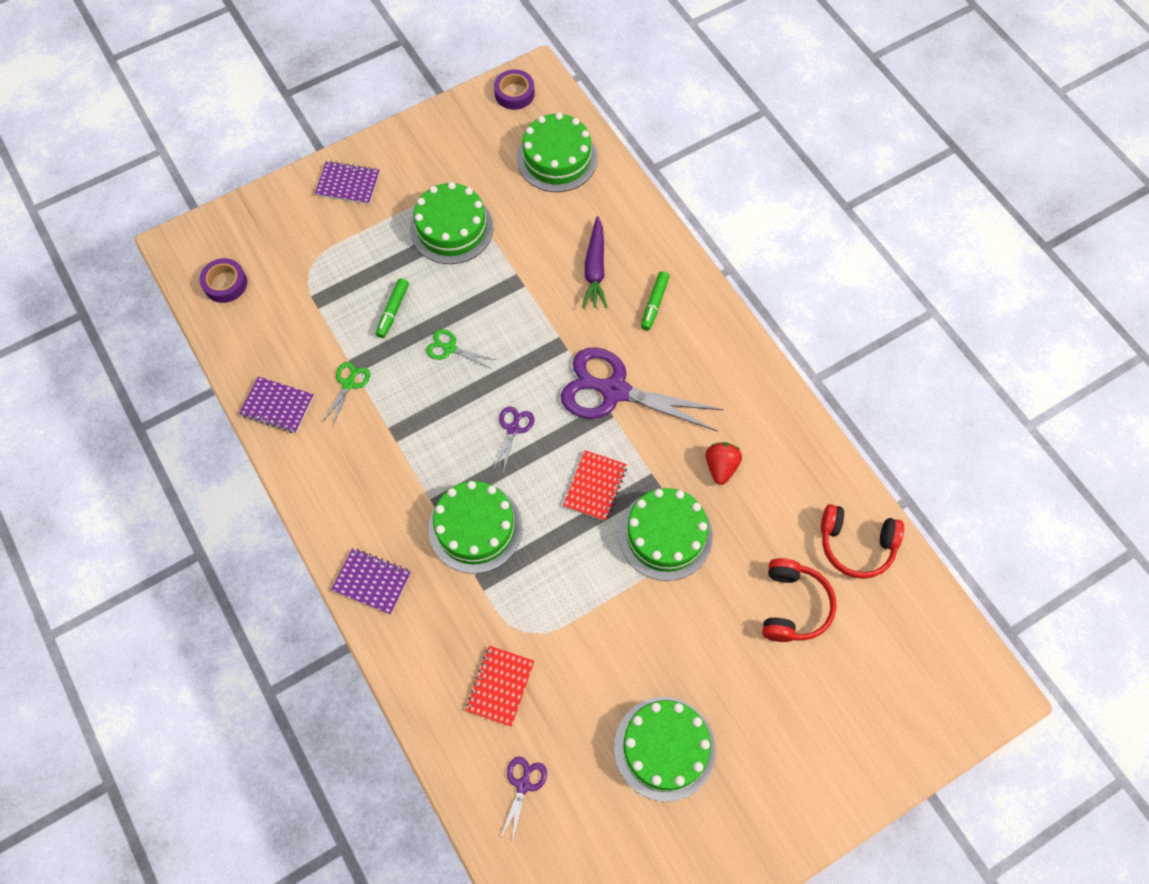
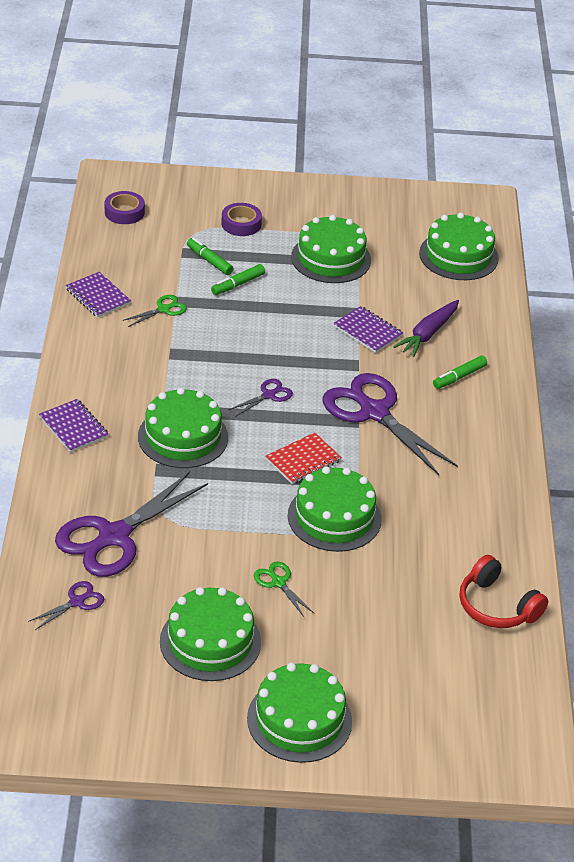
camera: 30 degrees right, 25 degrees down
(347, 297) = (209, 261): none -> green marker
(348, 184) = (272, 198): purple notebook -> purple notebook (367, 331)
(450, 348) = (262, 326): green scissors -> green scissors (278, 582)
(500, 686) = (114, 536): red notebook -> purple scissors
(514, 93) = (459, 203): purple tape -> purple tape (241, 224)
(721, 467) = (422, 500): red strawberry -> none
(793, 606) = (403, 614): red headphones -> none
(793, 781) = (299, 720): none -> green cake

